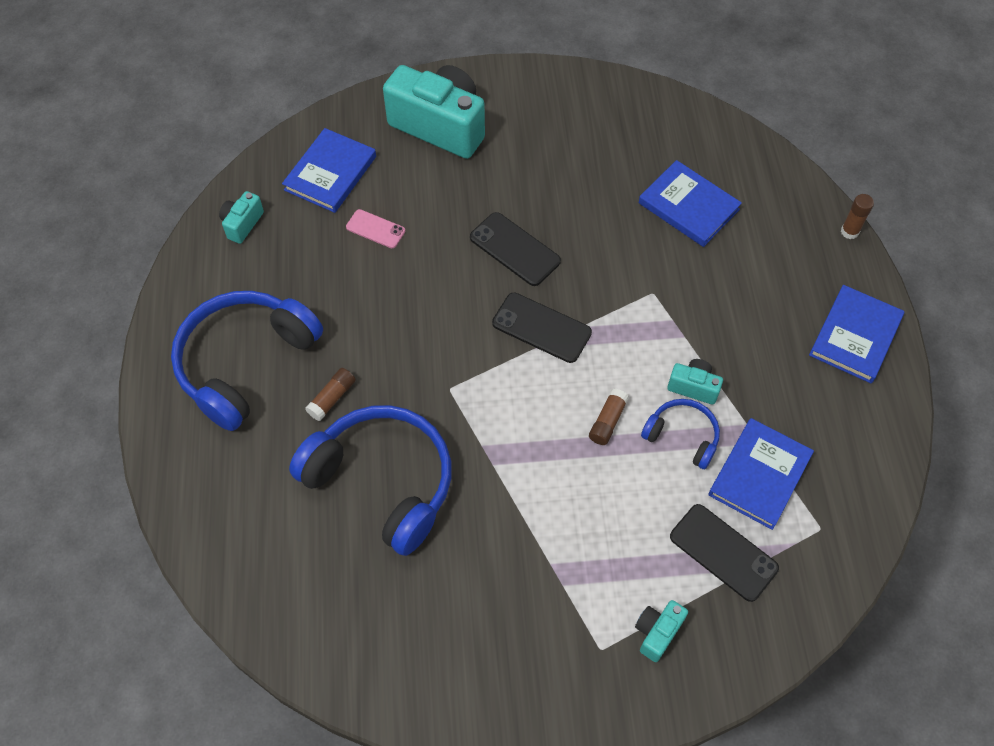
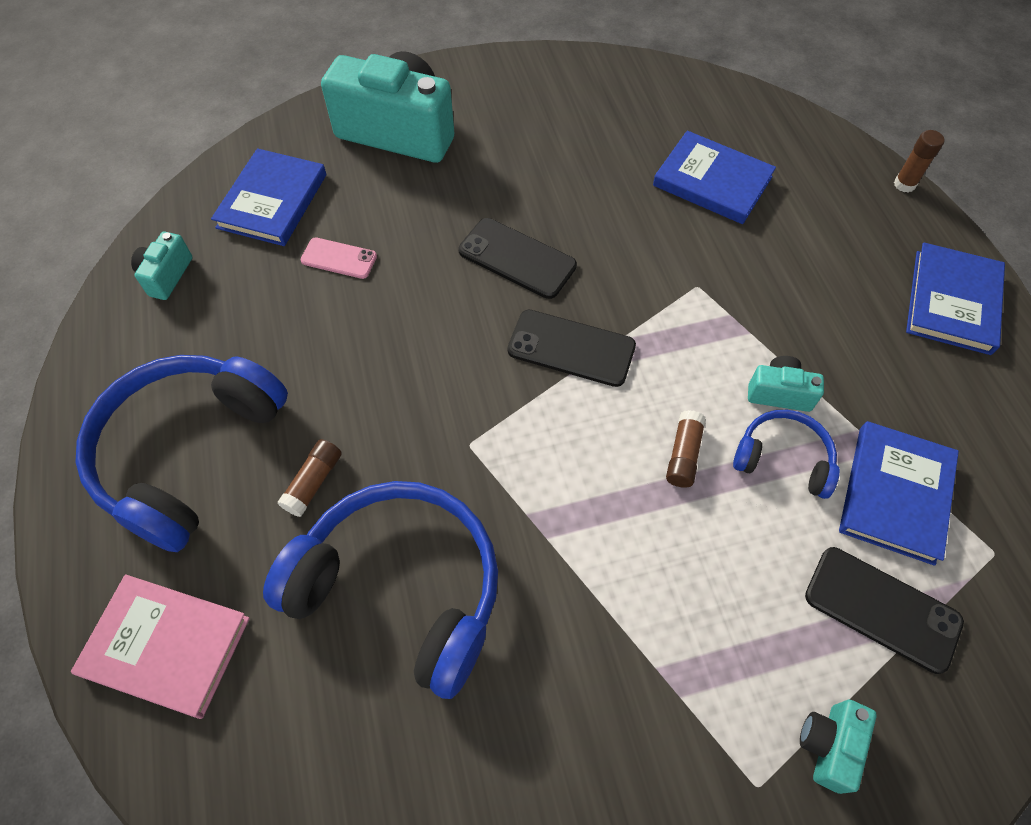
camera: 10 degrees left, 0 degrees up
(217, 493) = (166, 646): none -> pink book

